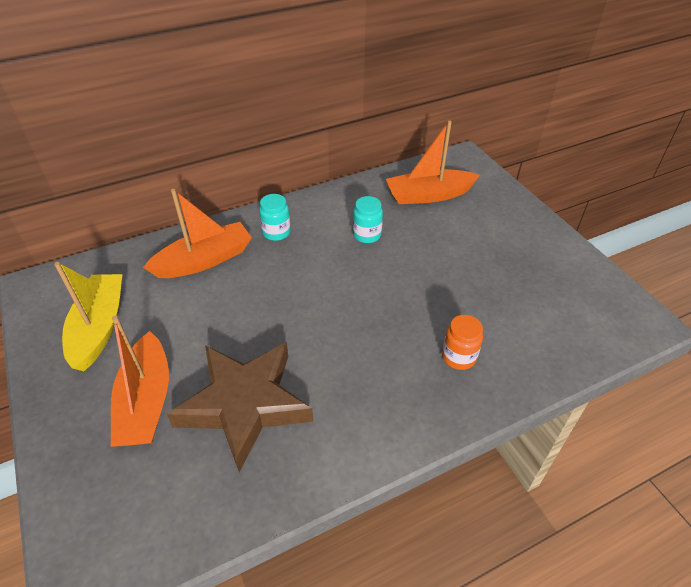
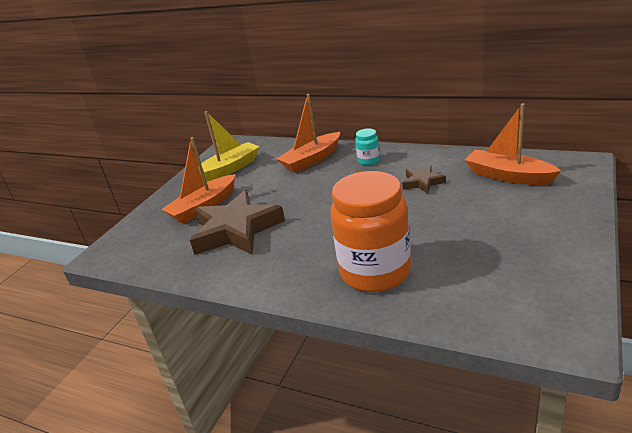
camera: 55 degrees right, 15 degrees down
(204, 260) = (312, 160): orange boat -> orange boat turned 120 degrees clockwise
(367, 235) = (422, 182): turquoise jar -> brown star
(459, 357) = (375, 272): orange jar -> orange jar, size x2.31

